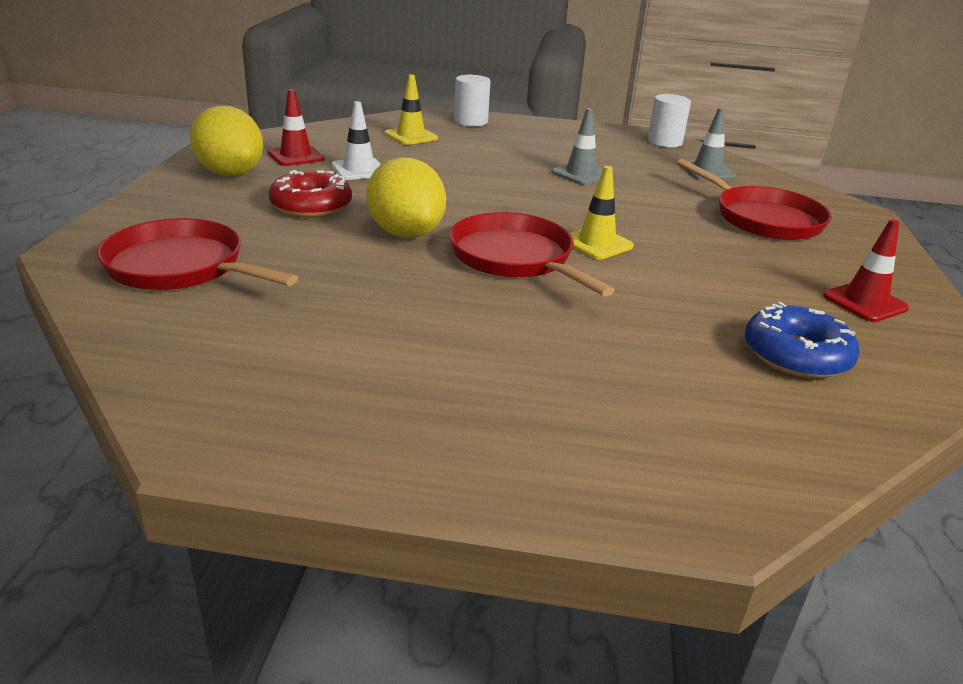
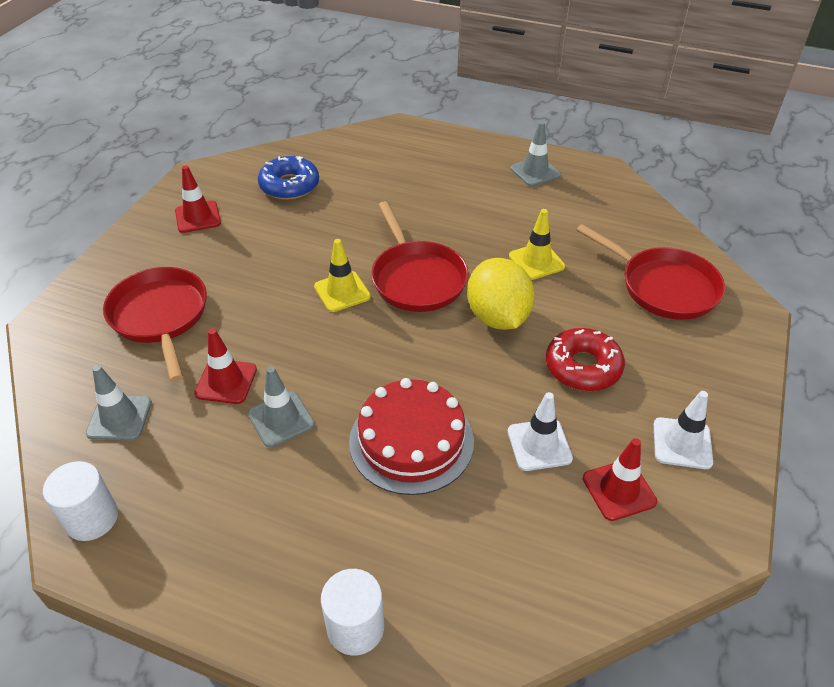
camera: 165 degrees left, 15 degrees up
(230, 173) = (682, 443): yellow lemon -> white traffic cone
(357, 422) = (535, 172): none -> grey traffic cone
(411, 136) = (465, 558): yellow traffic cone -> yellow traffic cone (536, 261)
(467, 169) = (411, 441): none -> red cake
(647, 188) = (226, 381): none -> red traffic cone

